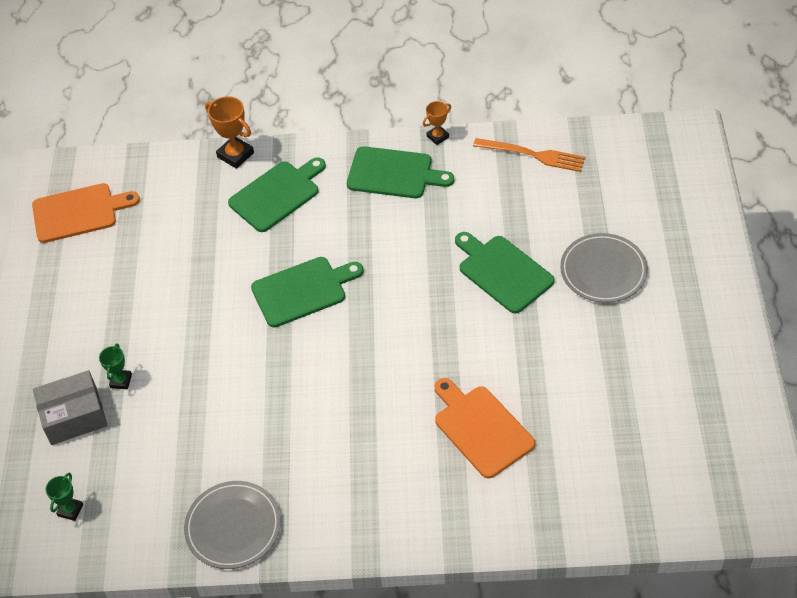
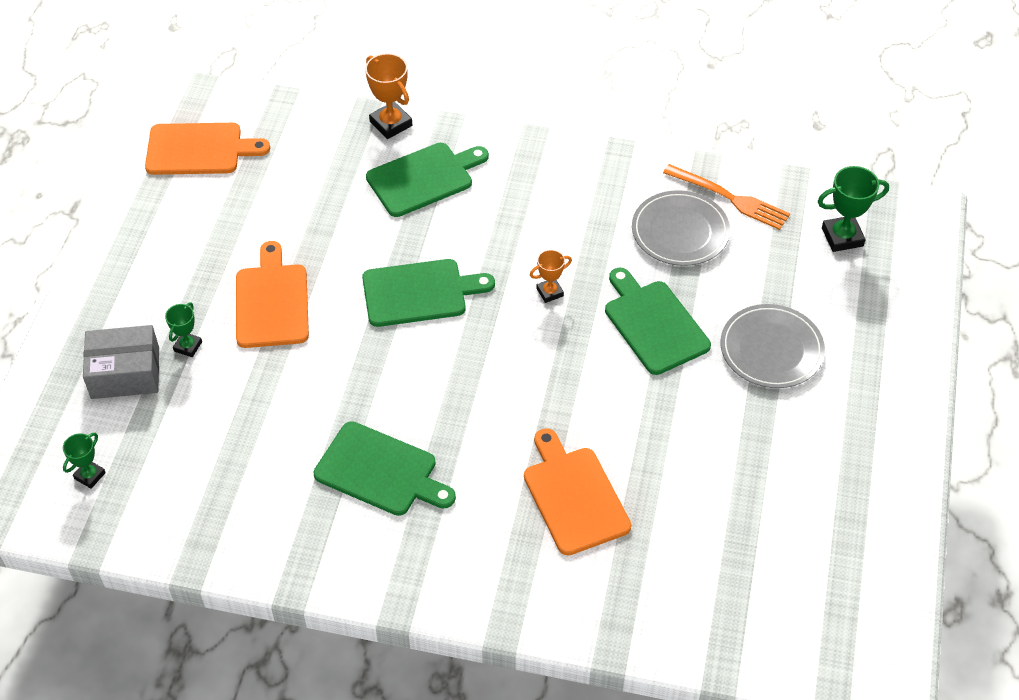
camera: 10 degrees right, 0 degrees up
(181, 327) = (272, 302): none -> orange cutting board
(233, 527) = (261, 538): grey plate -> grey plate (680, 231)
(393, 173) = (563, 184): green cutting board -> green cutting board (380, 471)
(437, 136) = (626, 153): orange trophy -> orange trophy (550, 292)
(632, 166) = (842, 237): none -> green trophy

